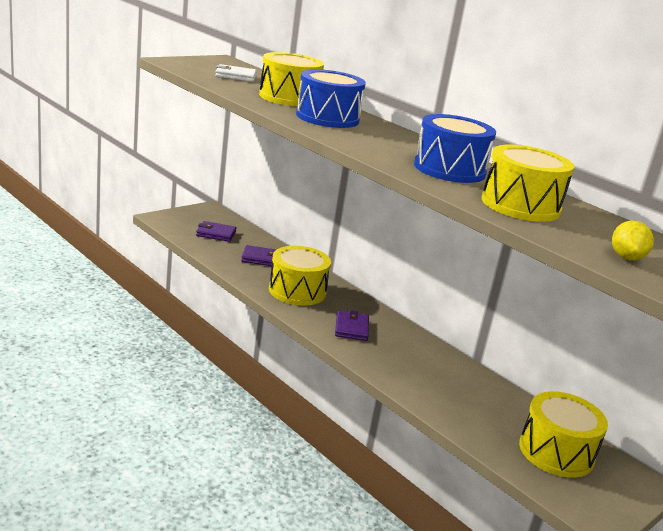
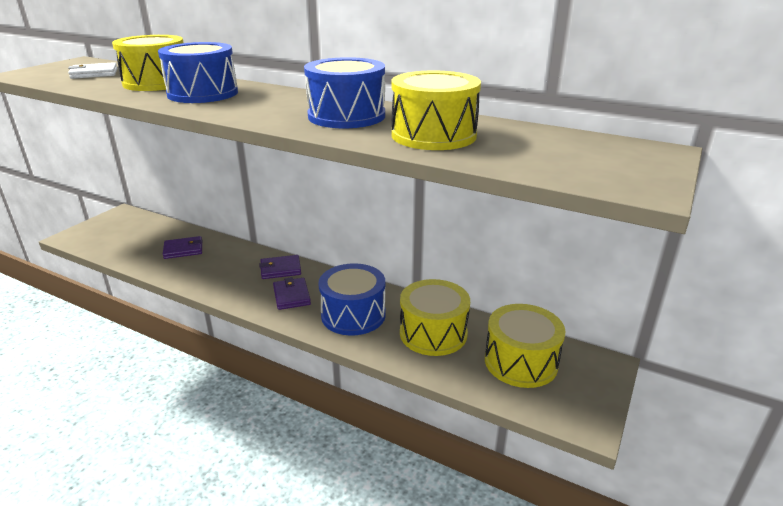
camera: 15 degrees left, 5 degrees up
(216, 234) = (131, 237): purple wallet -> purple wallet (280, 269)
(297, 291) = (228, 273): yellow drum -> yellow drum (433, 333)
(405, 362) = (353, 315): none -> blue drum
(626, 257) = (565, 163): yellow lemon -> none

